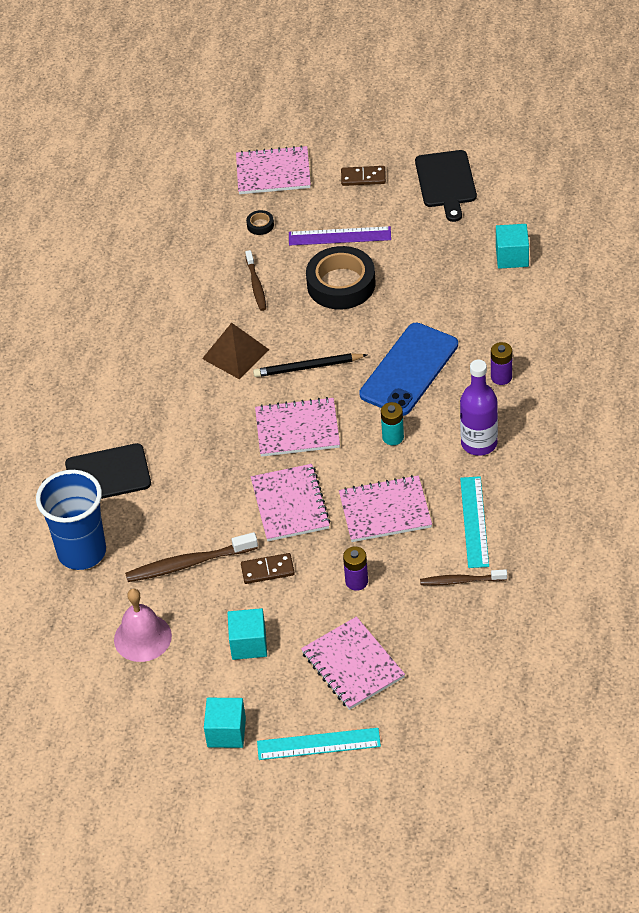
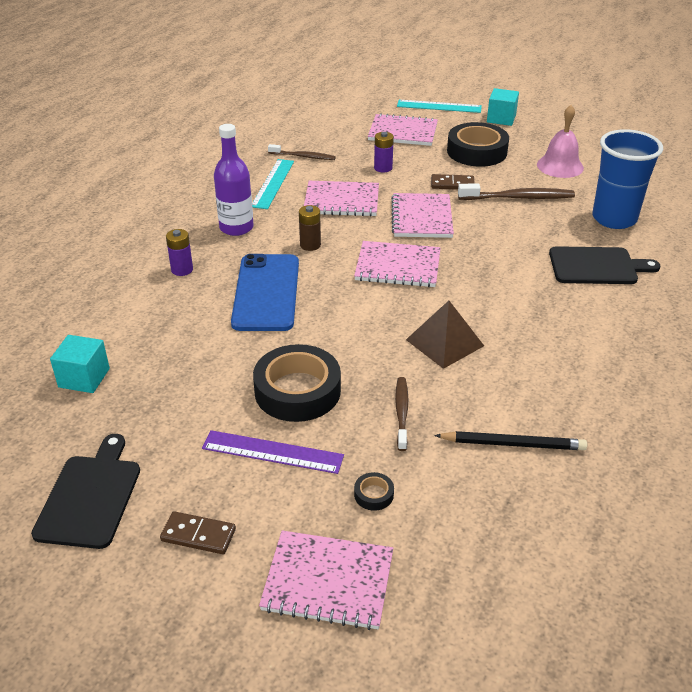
camera: 170 degrees left, 10 degrees down
(248, 644) = (477, 151): turquoise cube -> black tape
(308, 367) = (369, 314): black pencil -> black pencil (513, 444)
(353, 665) = (403, 132): pink notebook -> pink notebook turned 60 degrees counterclockwise
(393, 437) = (310, 245): turquoise battery -> brown battery
(409, 369) = (266, 292): blue phone -> blue phone turned 45 degrees counterclockwise

